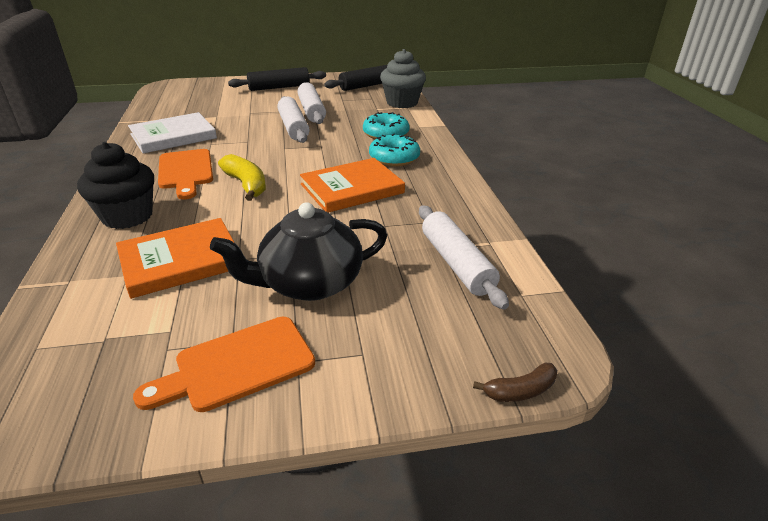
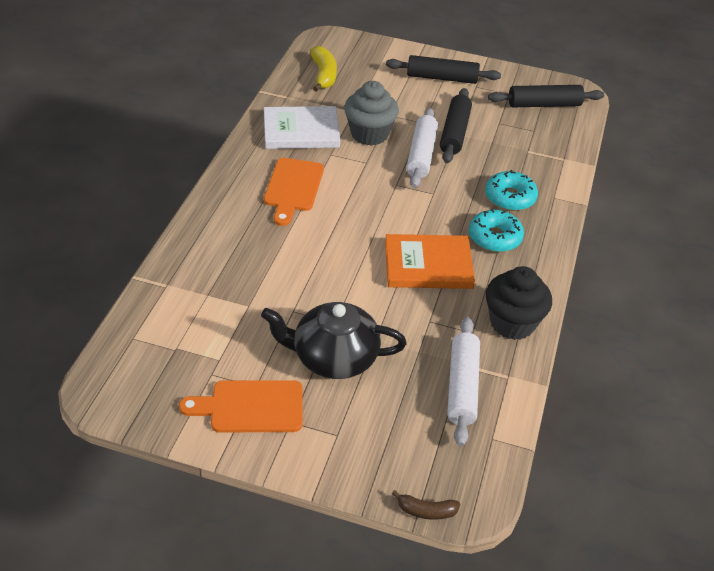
camera: 25 degrees right, 10 degrees up
(127, 216) = (227, 230): black cupcake -> black cupcake (512, 323)
(181, 261) = (250, 296): orange book -> none
(246, 185) = (337, 225): yellow banana -> yellow banana (323, 75)
(311, 111) = (454, 133): white rolling pin -> black rolling pin
(402, 103) = (563, 149): grey cupcake -> grey cupcake (369, 134)

